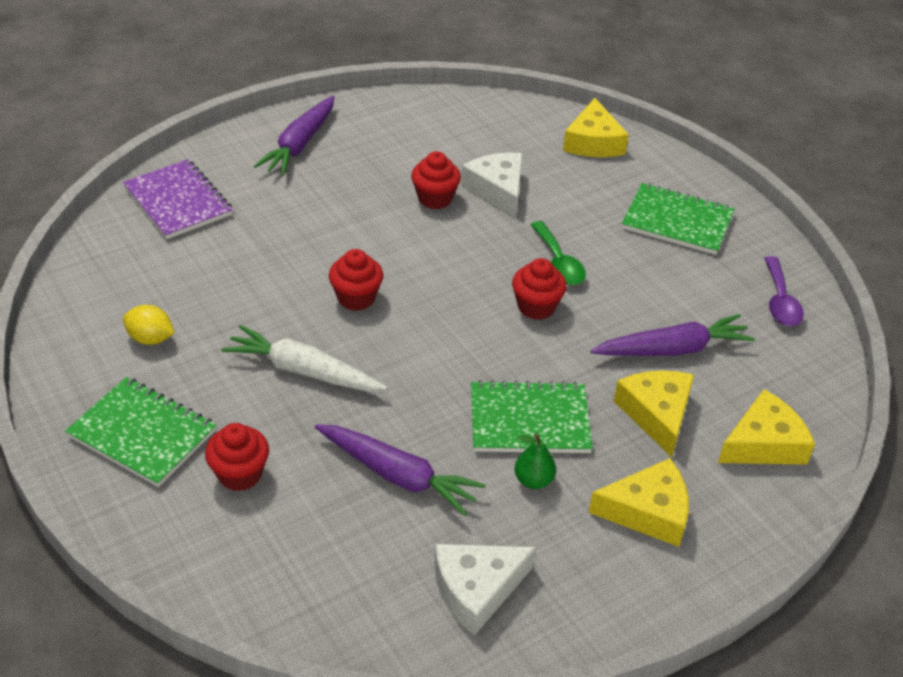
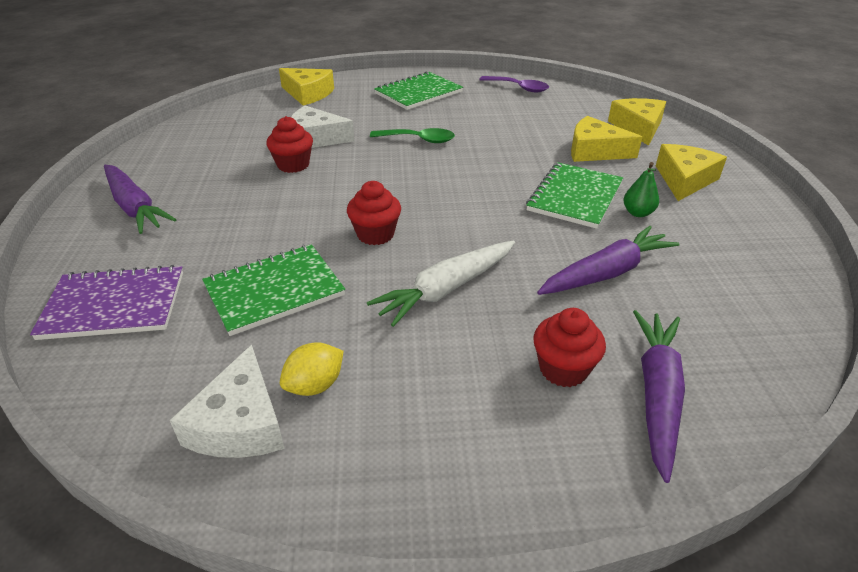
camera: 60 degrees left, 5 degrees down
(142, 433) = (463, 433): green notebook -> green notebook (274, 291)
(477, 589) = (745, 269): white cheese -> white cheese (240, 423)
(536, 307) = (457, 161): red cupcake -> none
(673, 349) = (537, 129): purple carrot -> purple carrot (657, 394)

